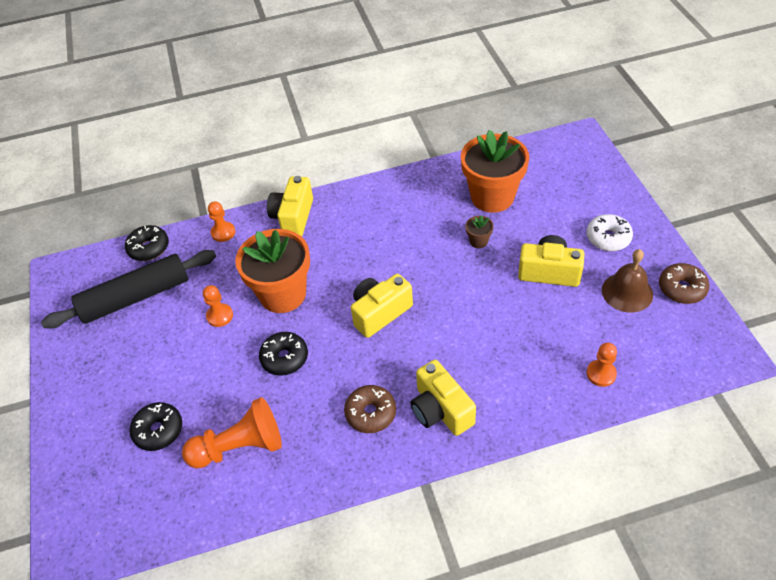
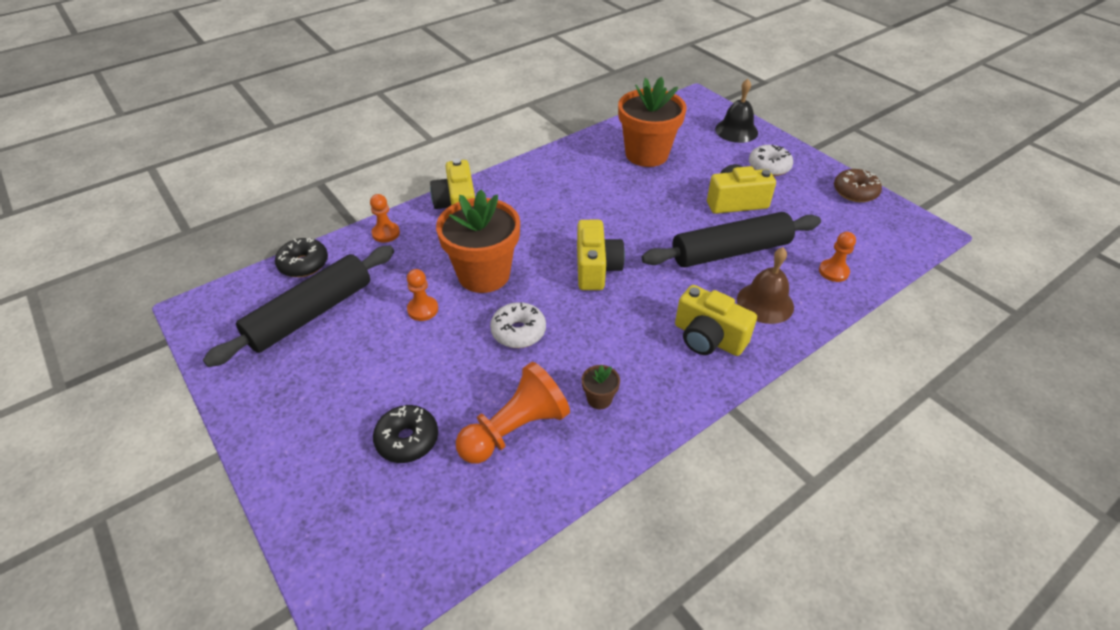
camera: 25 degrees left, 5 degrees down
(284, 358) = (518, 331): black donut -> white donut
(370, 413) = (640, 359): brown donut -> none
(380, 313) = (596, 268): yellow camera -> yellow camera turned 150 degrees clockwise
(478, 241) = (656, 191): brown flower pot -> brown flower pot (599, 399)
(512, 326) = (730, 252): none -> black rolling pin
(599, 186) = (736, 131): none -> black bell
(627, 292) = (812, 204): brown bell -> brown bell (765, 303)

